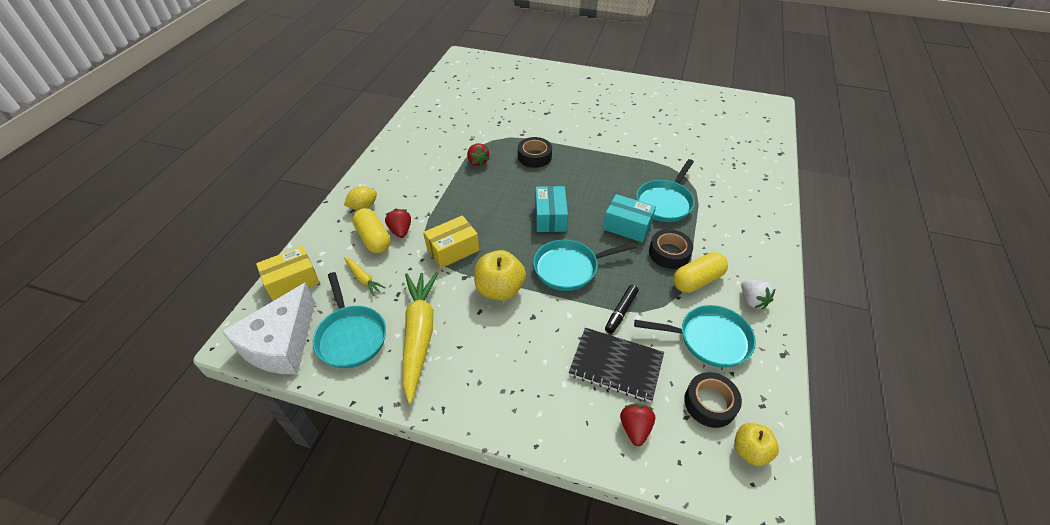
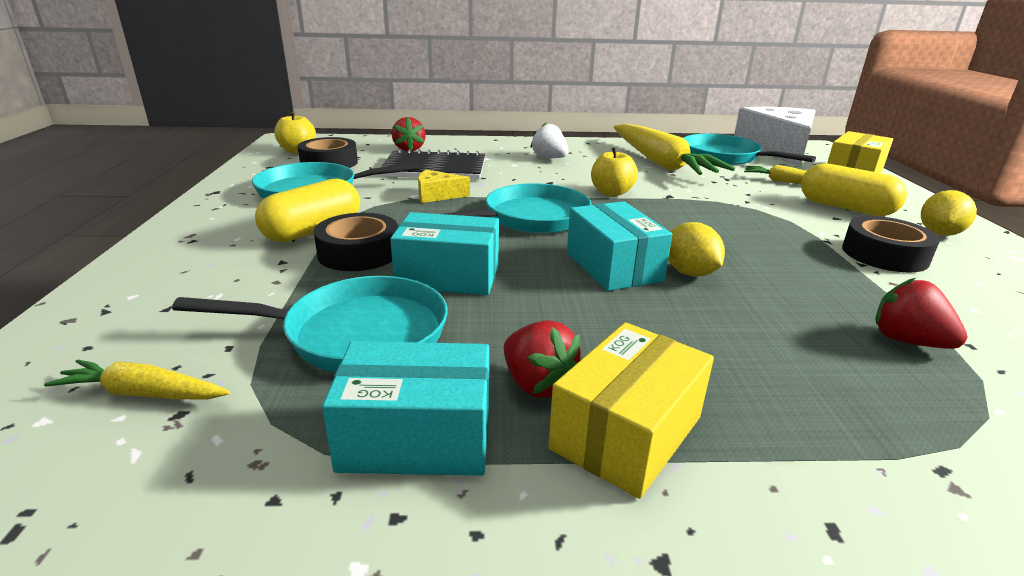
camera: 160 degrees right, 20 degrees down
(400, 231) = (827, 219): red strawberry -> red strawberry (537, 384)
(453, 250) = (721, 212): yellow box -> yellow box (627, 433)
(500, 289) = (611, 193): yellow apple -> yellow apple, size x0.63
(519, 206) = (689, 273): none -> yellow lemon
(534, 156) = (791, 387): black tape -> black tape (884, 254)
(621, 312) = (437, 195): black marker -> yellow cheese
(646, 165) = (416, 436): none -> turquoise box
(665, 202) = (356, 334): turquoise pan -> turquoise pan turned 75 degrees clockwise
(727, 192) = (143, 394): none -> yellow carrot
(752, 300) = (224, 223): white strawberry -> white strawberry (549, 158)

